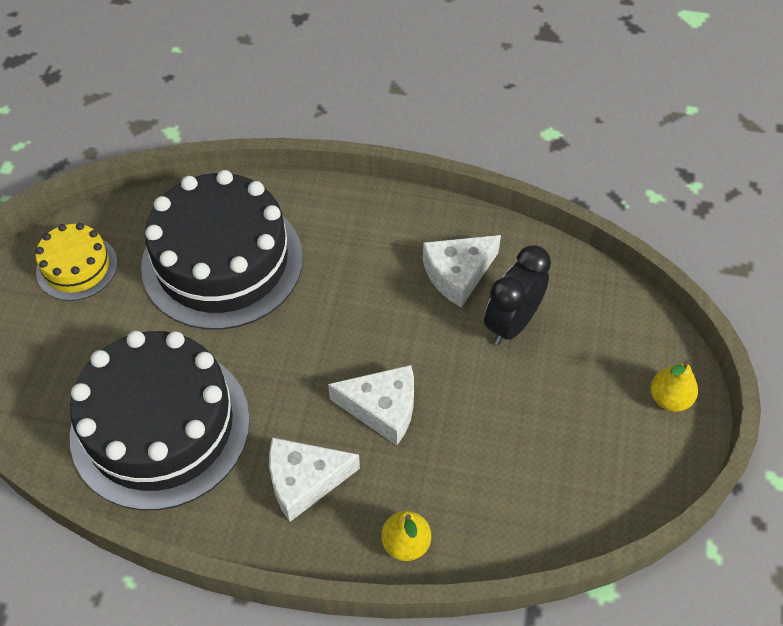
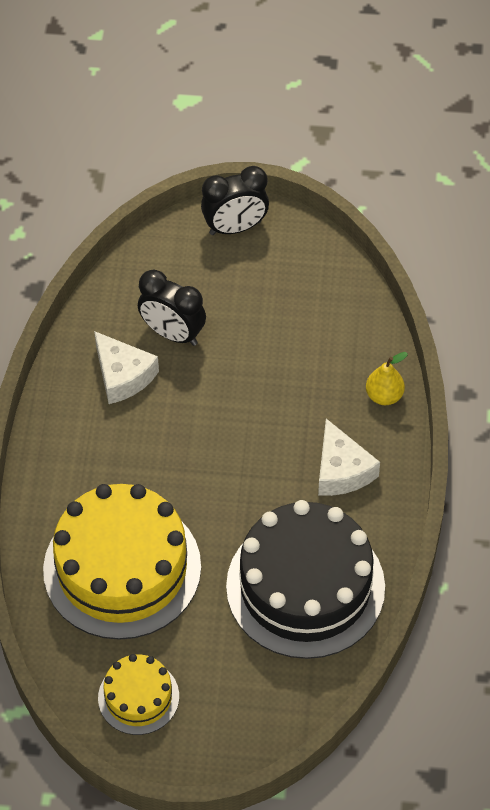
camera: 95 degrees left, 0 degrees up
(222, 261) = (122, 568): black cake -> yellow cake
(382, 408) = (267, 421): white cheese -> none
(669, 399) = (235, 228): yellow pear -> black clock

